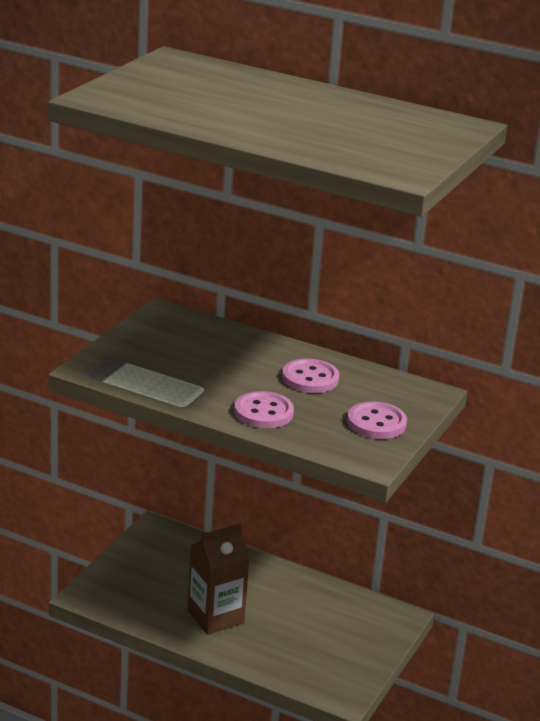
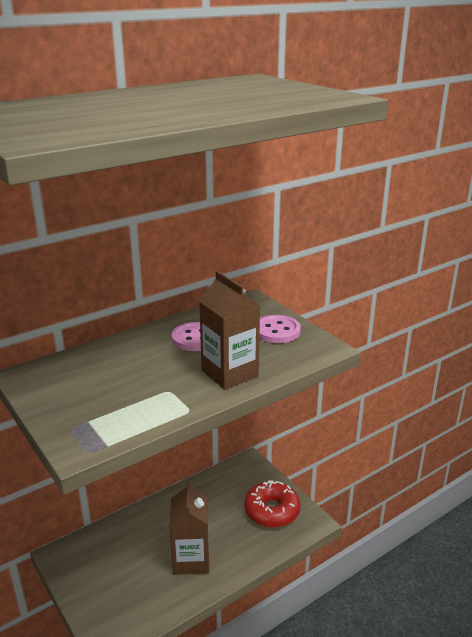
camera: 60 degrees left, 0 degrees up
(263, 412) = (229, 373): pink button -> brown carton
(334, 657) = (272, 511): none -> red donut

